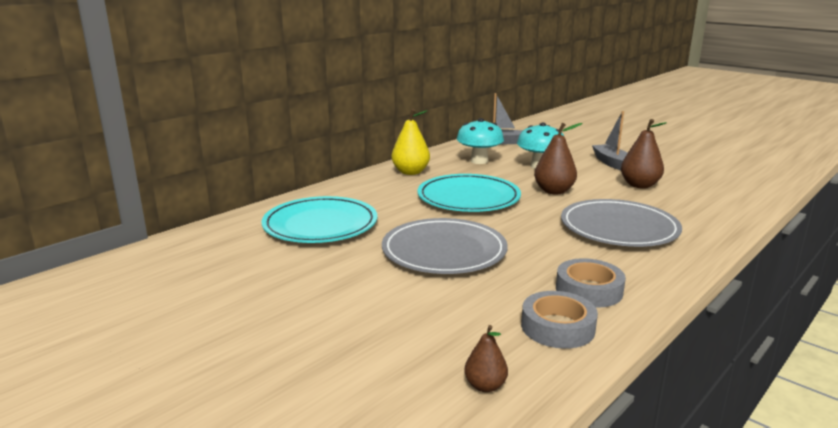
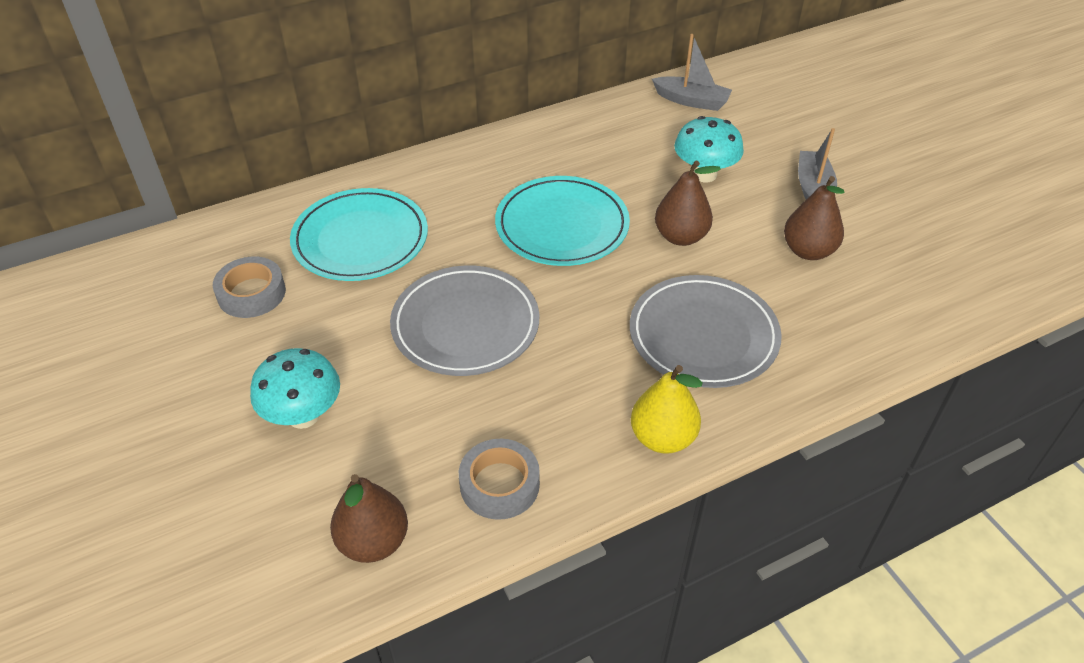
camera: 20 degrees right, 25 degrees up
(410, 172) = (526, 151): yellow pear -> yellow pear (662, 438)
(479, 161) = (631, 143): turquoise mushroom -> turquoise mushroom (303, 415)
(485, 386) = (373, 542): brown pear -> brown pear, size x1.74
(589, 290) = (577, 437): grey tape -> grey tape (251, 293)

